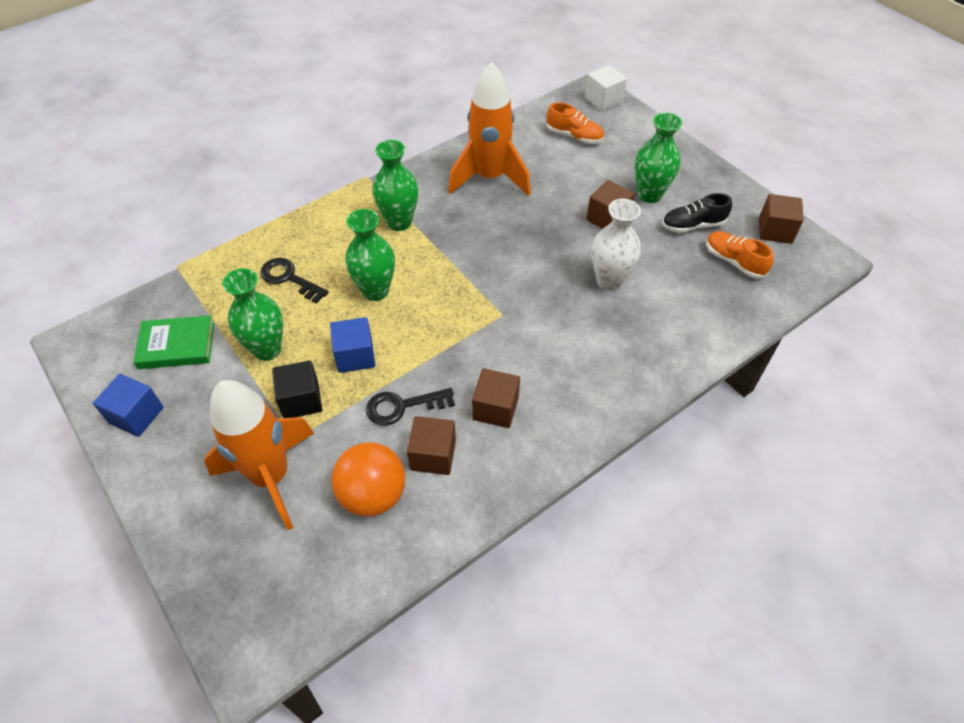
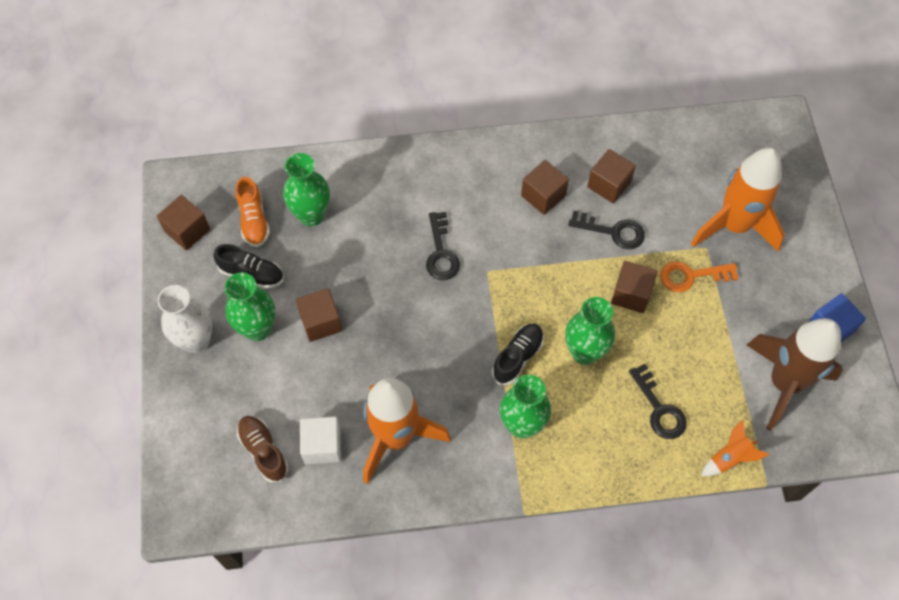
camera: 150 degrees left, 10 degrees up
(177, 345) = (784, 383): green book -> brown rocket
(214, 270) = (729, 458): none -> orange rocket
(267, 349) = (704, 338): green vase -> green vase (311, 215)
(301, 400) = (691, 276): black cube -> orange key
(355, 356) = (631, 294): blue cube -> brown cube
(373, 494) = (665, 178): orange ball -> none
(431, 263) = (518, 357): none -> black shoe
(554, 310) = (441, 253): none -> black key
(574, 136) = (263, 451): orange shoe -> brown shoe
(603, 100) = (183, 493): white cube -> white cube (322, 446)
(609, 281) = (374, 256): white vase -> white vase (196, 340)

